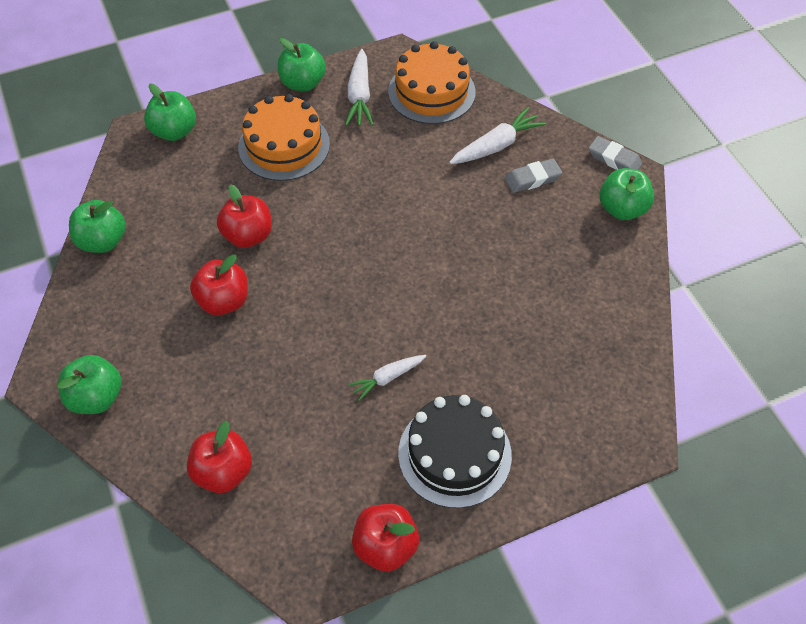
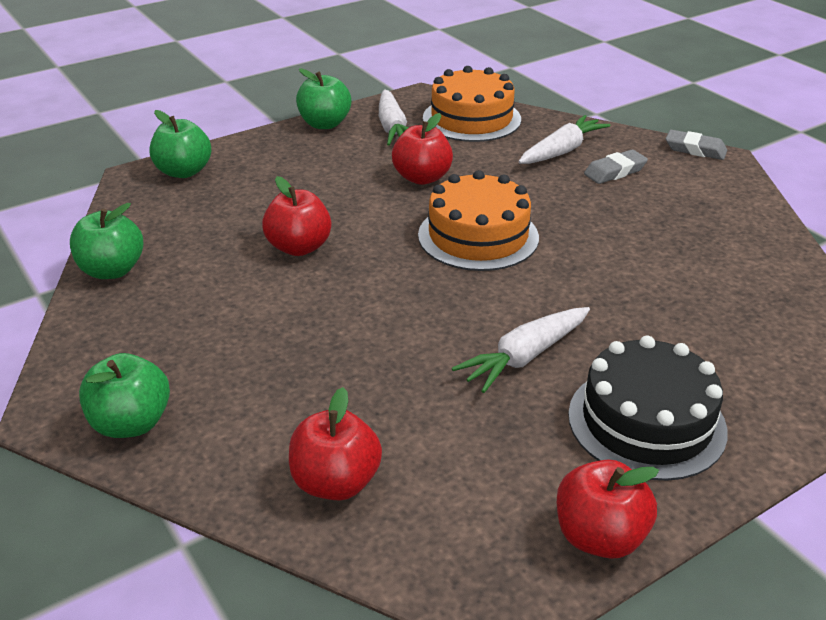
camera: 10 degrees left, 20 degrees down
(224, 301) = (285, 308): red apple -> red apple (422, 178)
(284, 146) = (319, 171): orange cake -> orange cake (478, 236)
(387, 378) = (524, 357): white carrot -> white carrot, size x1.56
(622, 209) = (726, 185): green apple -> none

